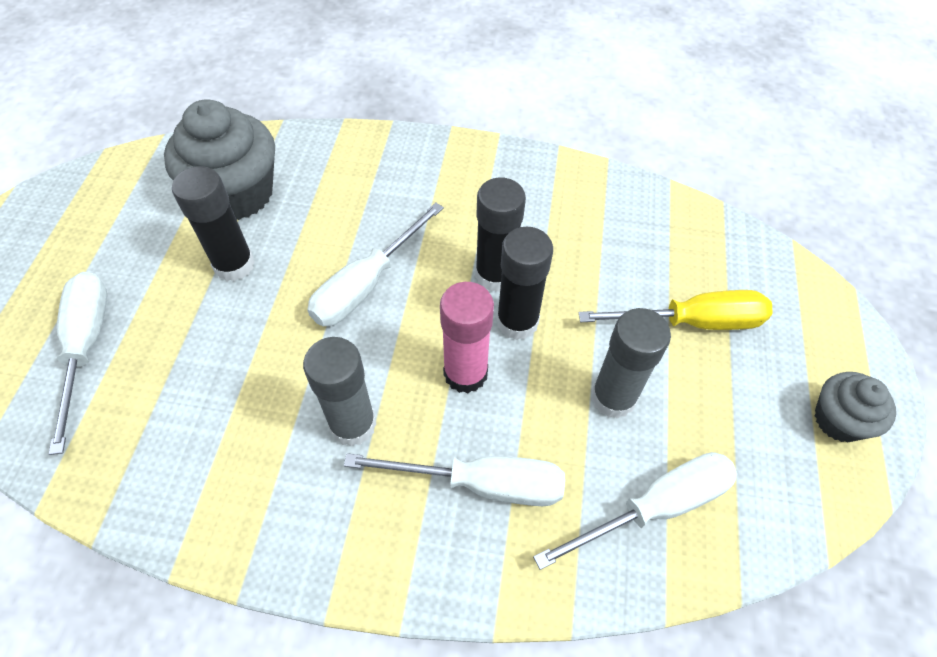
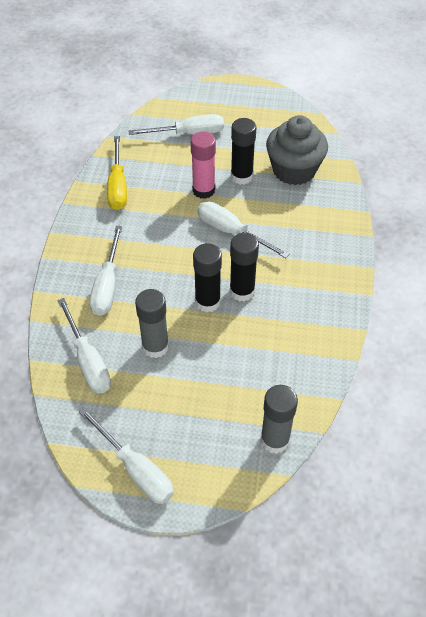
camera: 90 degrees right, 5 degrees down
(353, 424) = (143, 233): grey glue stick -> grey glue stick (275, 440)
(465, 373) = (172, 278): pink glue stick -> pink glue stick (203, 190)
(692, 322) = (210, 395): yellow screwdriver -> yellow screwdriver (118, 186)
(838, 420) = (136, 469): grey cupcake -> white screwdriver

